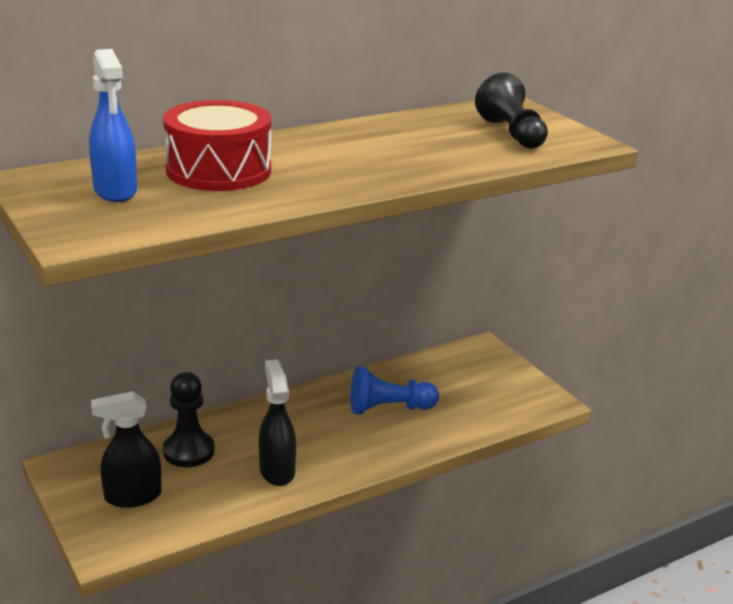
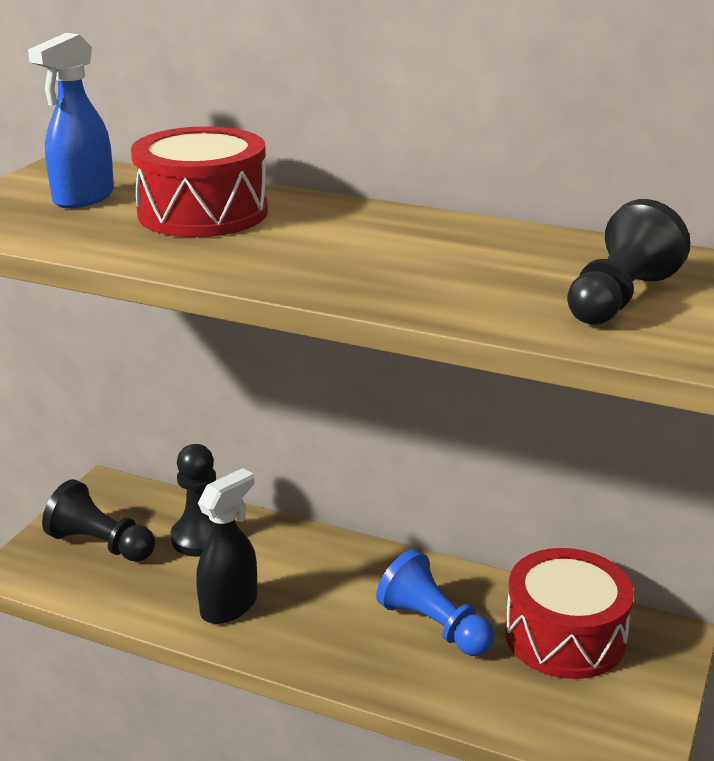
camera: 55 degrees right, 0 degrees up
(132, 497) = (100, 544): black spray bottle -> black pawn
(446, 374) = (565, 636): none -> red drum

